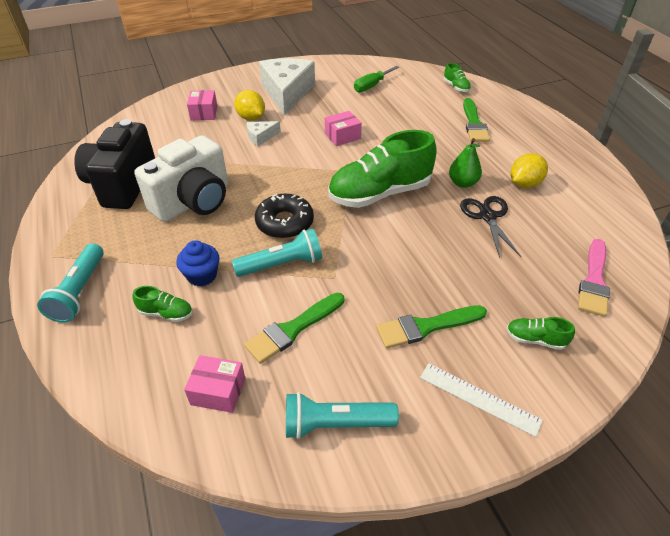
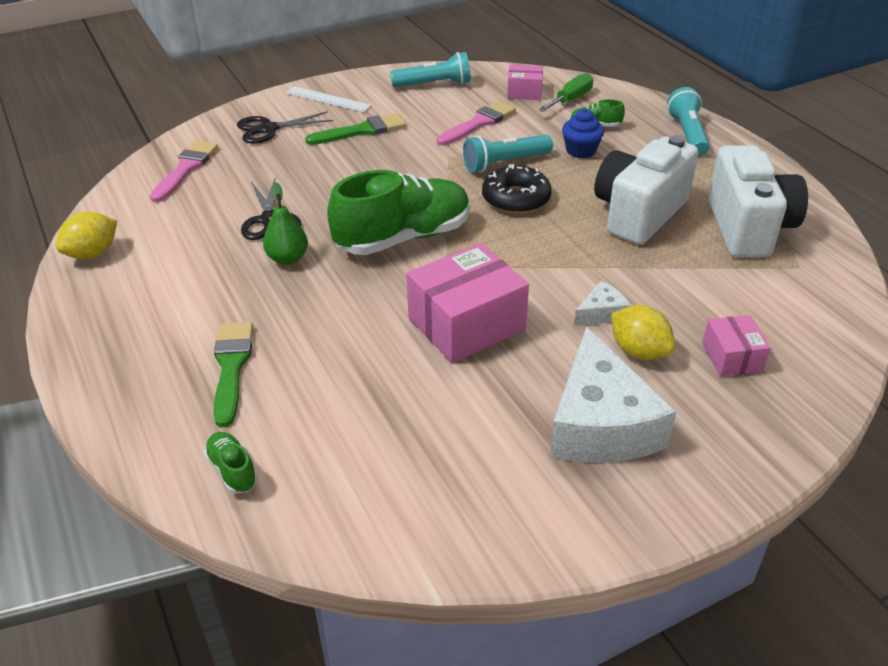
camera: 175 degrees right, 5 degrees down
(122, 184) = (748, 228): black camera -> white camera
(292, 329) = (479, 123): green brush -> pink brush
(342, 136) = (466, 324): pink box -> pink box, size x1.88
(371, 86) = (422, 460): green screwdriver -> green screwdriver (570, 99)
(524, 184) = (201, 262): yellow lemon -> yellow lemon (93, 254)
(535, 339) = (268, 129): green shoe -> black scissors

